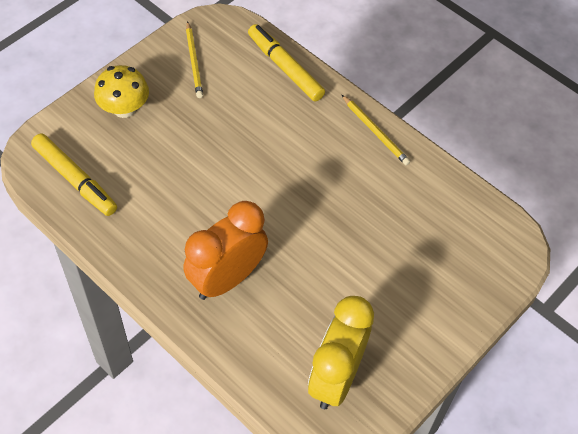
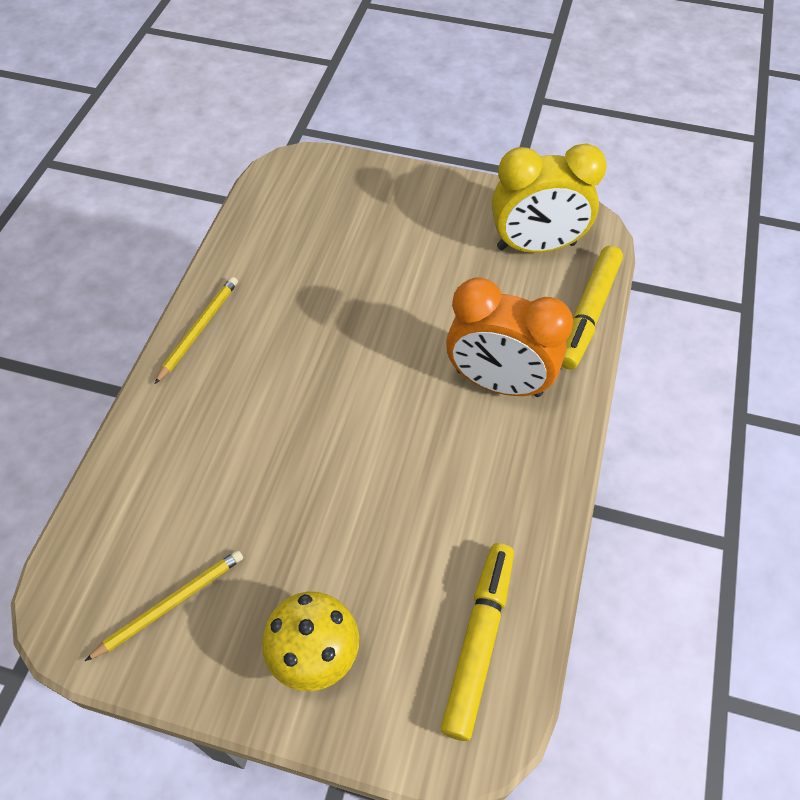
camera: 115 degrees left, 0 degrees up
(285, 68) = (130, 474): yellow marker -> yellow marker (588, 313)

